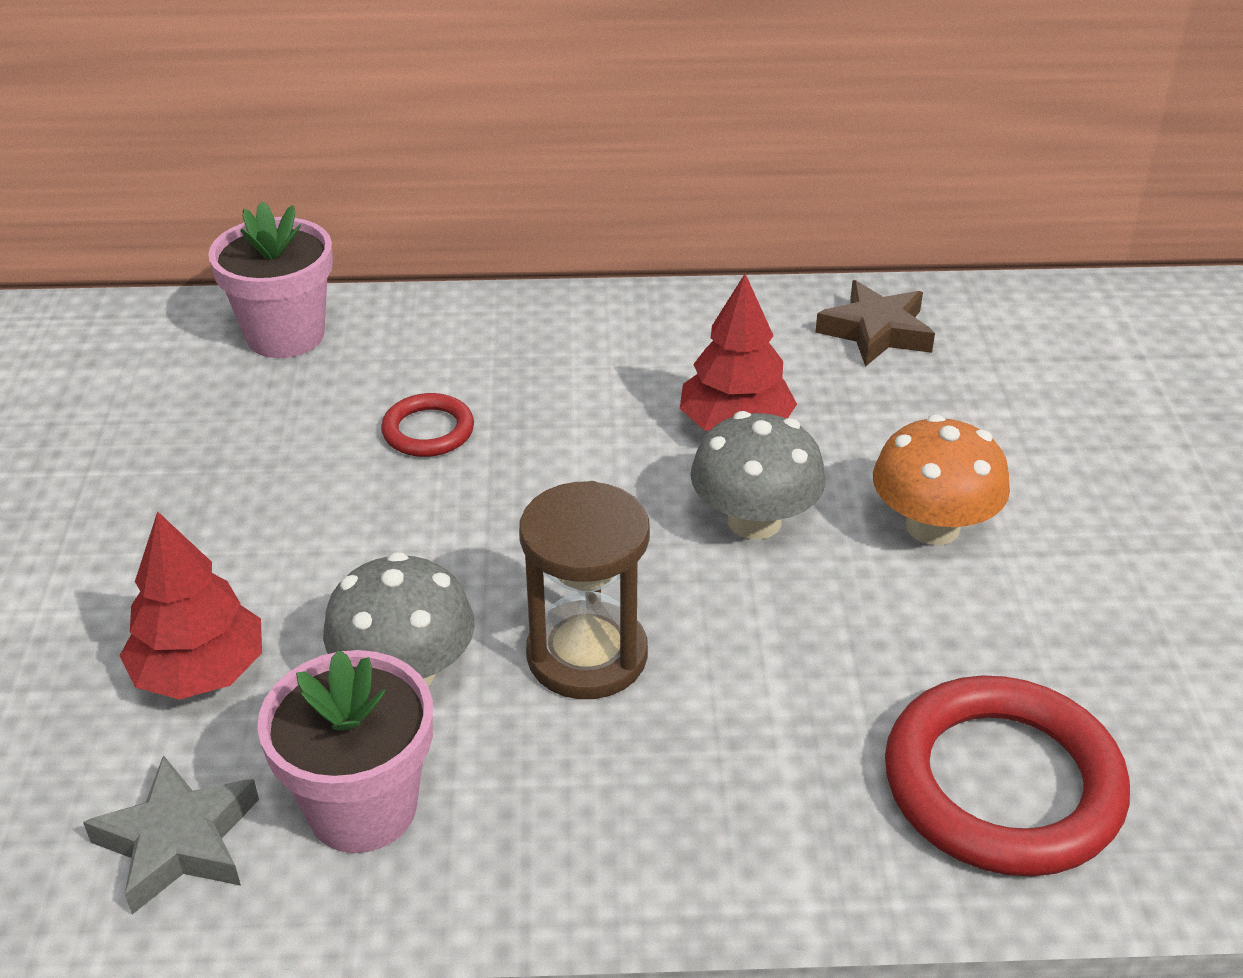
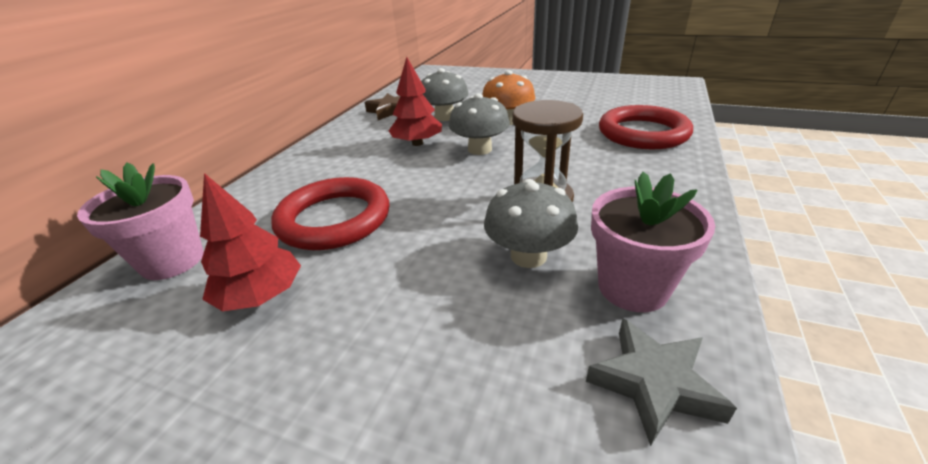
camera: 65 degrees left, 5 degrees down
(200, 672) = (485, 349): red tree -> red tree (261, 296)
(428, 431) = (334, 219): red ring -> red ring, size x2.02
(892, 421) = (444, 117): none -> grey mushroom

